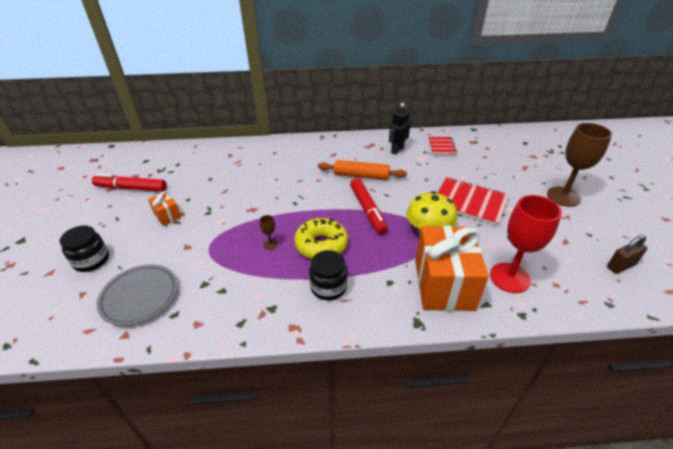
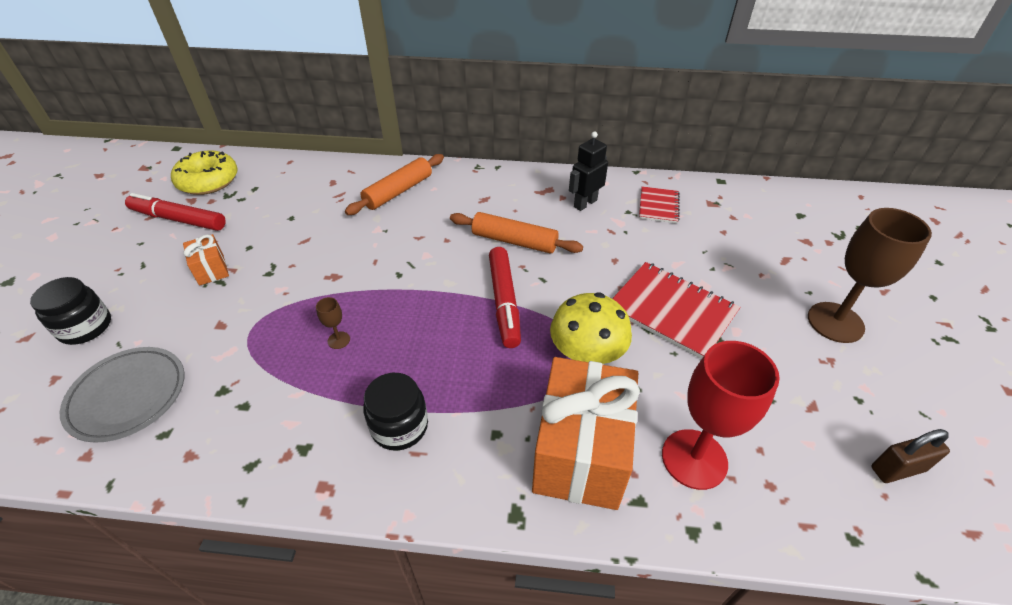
camera: 10 degrees right, 5 degrees up
(276, 156) = (398, 191): none -> orange rolling pin
(321, 245) = (413, 352): yellow donut -> yellow donut (208, 181)

